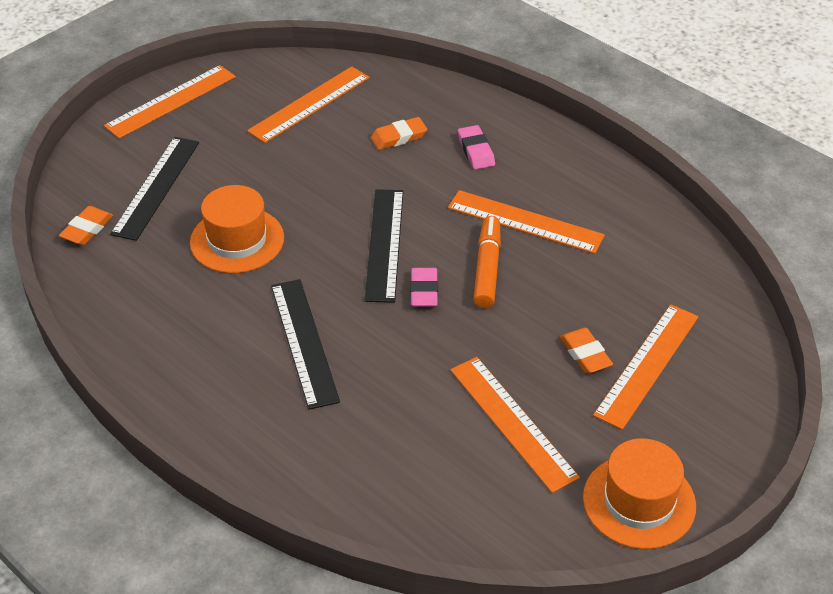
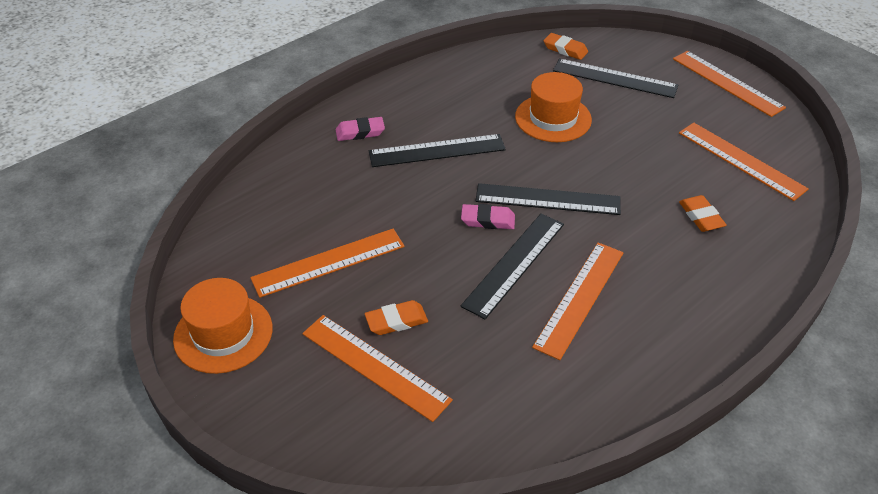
camera: 95 degrees right, 0 degrees up
(476, 151) = (687, 271): pink eraser -> pink eraser (360, 132)
(487, 268) = (514, 264): orange marker -> black ruler

